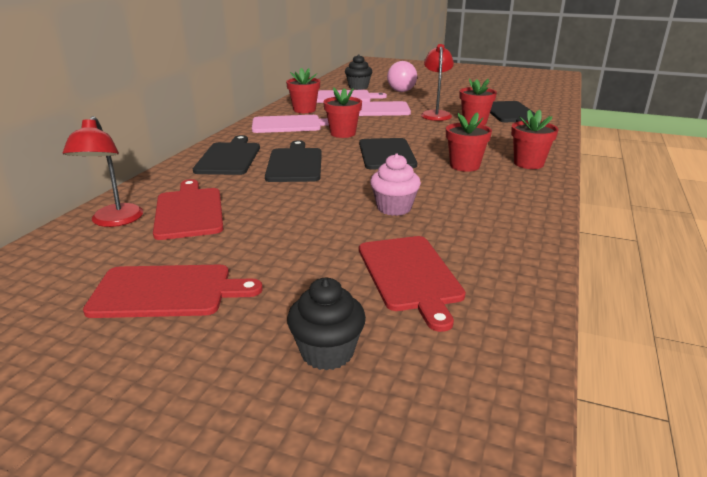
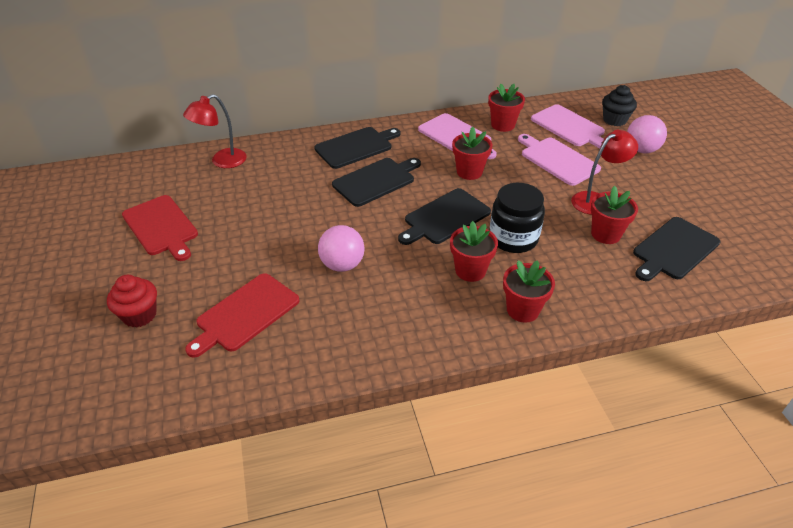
camera: 55 degrees right, 15 degrees up
(189, 211) = (257, 179): red cutting board -> none
(327, 352) = (139, 315): black cupcake -> red cupcake
(394, 208) = (342, 265): pink cupcake -> pink ball
(444, 144) = (513, 238): none -> black jar

